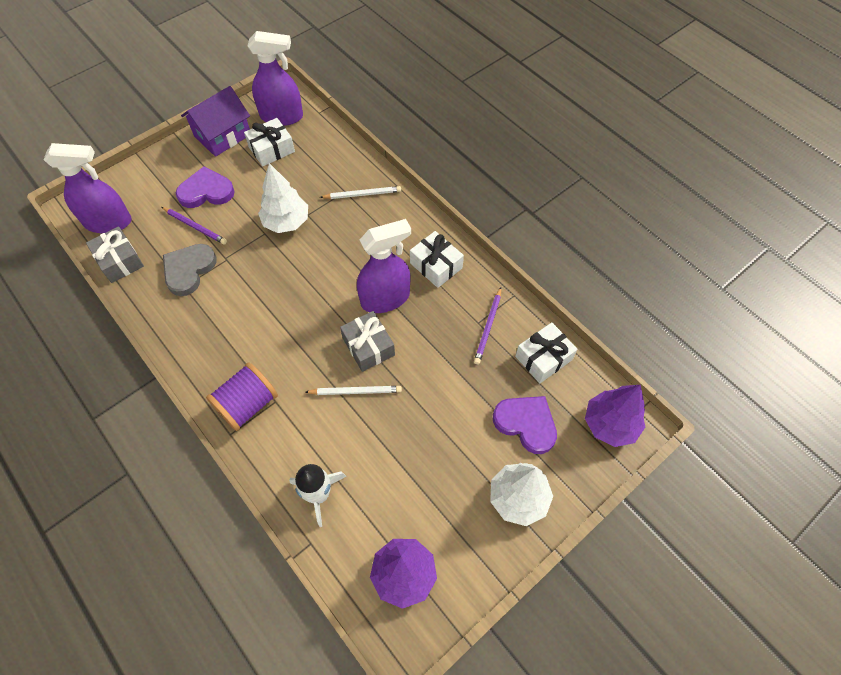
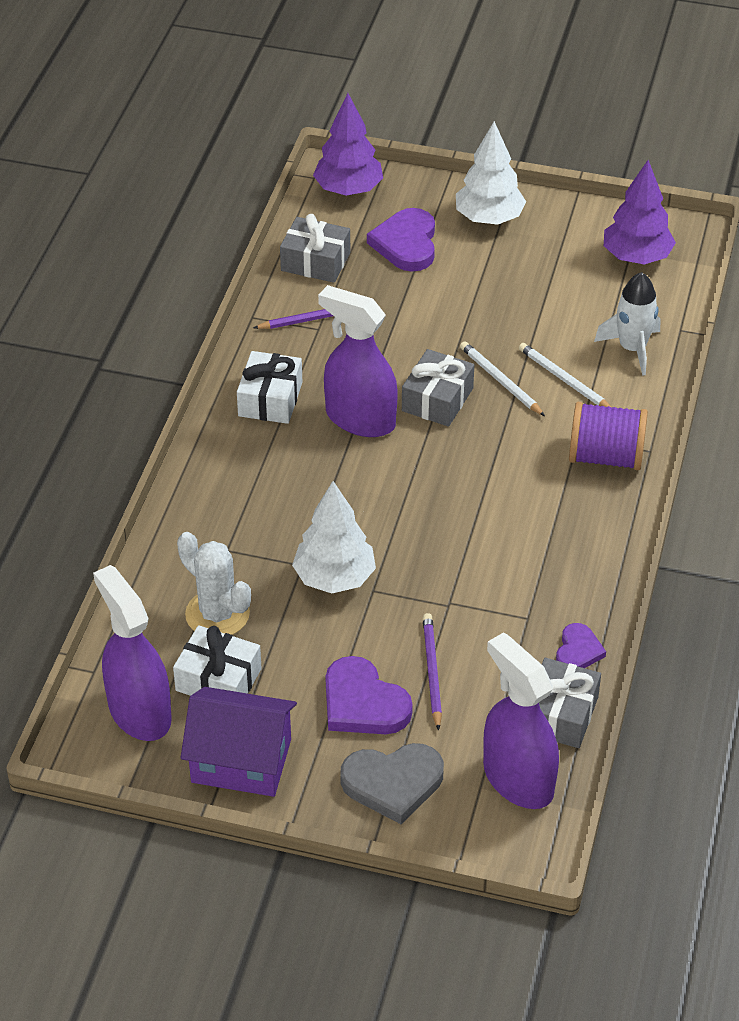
camera: 125 degrees left, 15 degrees down
(143, 293) = (578, 651): none -> purple heart
(189, 270) = (501, 629): grey heart -> grey heart (393, 783)
(308, 167) = (217, 614): none -> white cactus
(362, 194) = (216, 528): white pencil -> white pencil (564, 380)
(543, 358) = (315, 261): white gift -> grey gift

